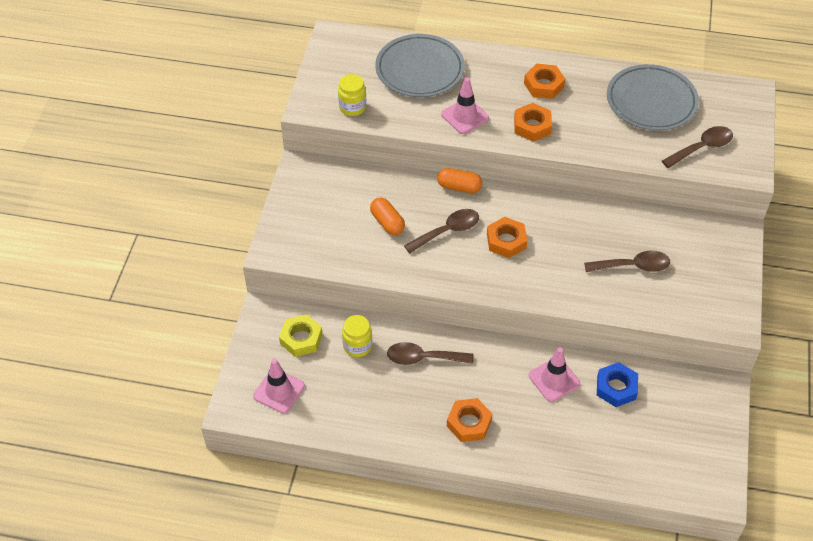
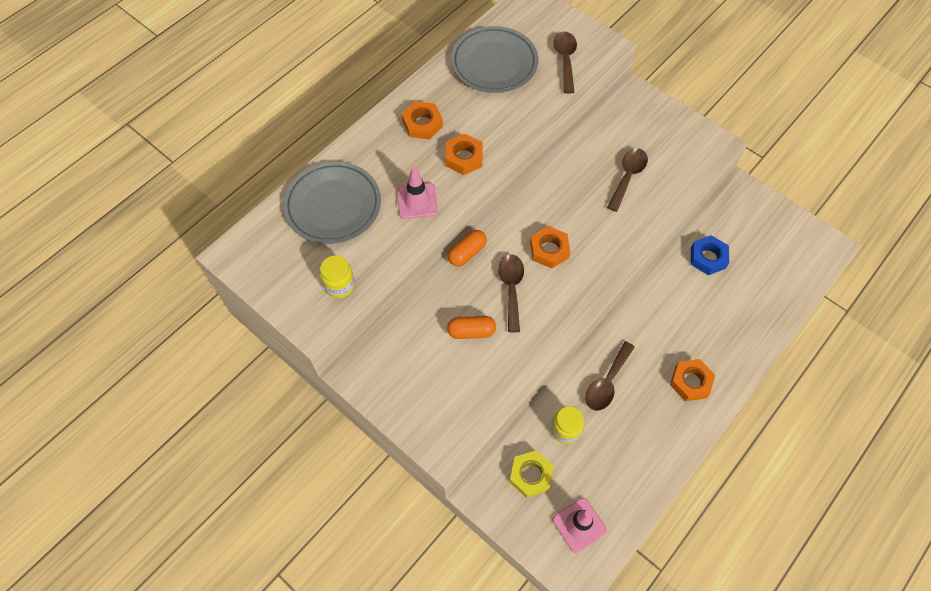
camera: 60 degrees left, 10 degrees up
(554, 379) = (679, 296): pink traffic cone -> none

